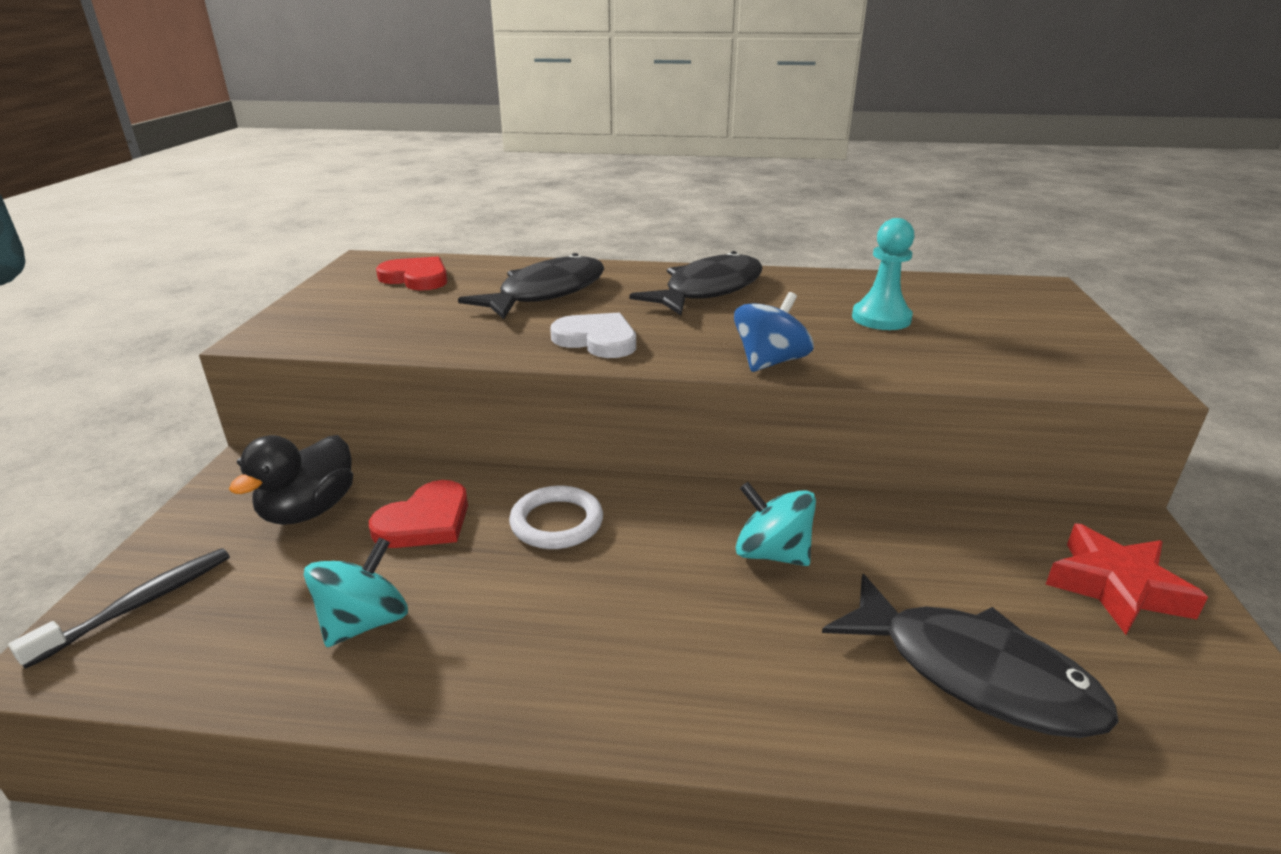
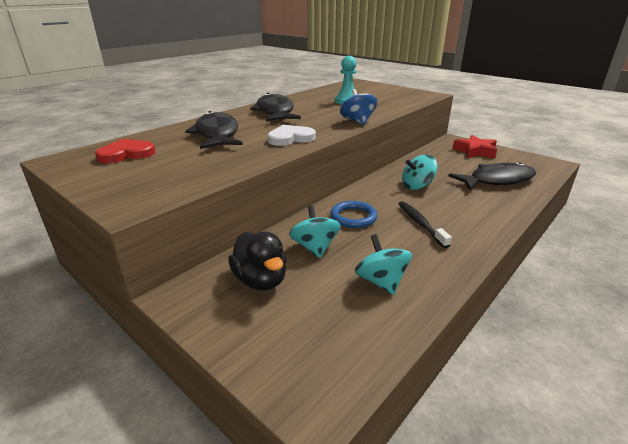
camera: 55 degrees left, 0 degrees up
(140, 604) = (291, 361): black toothbrush -> black toothbrush (420, 223)
(425, 521) = (315, 247): red heart -> turquoise spinning top
(556, 522) = (353, 217): white ring -> blue ring

